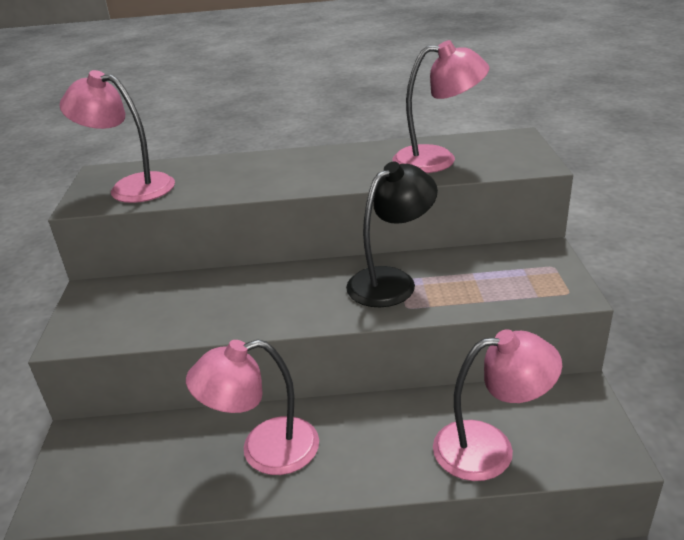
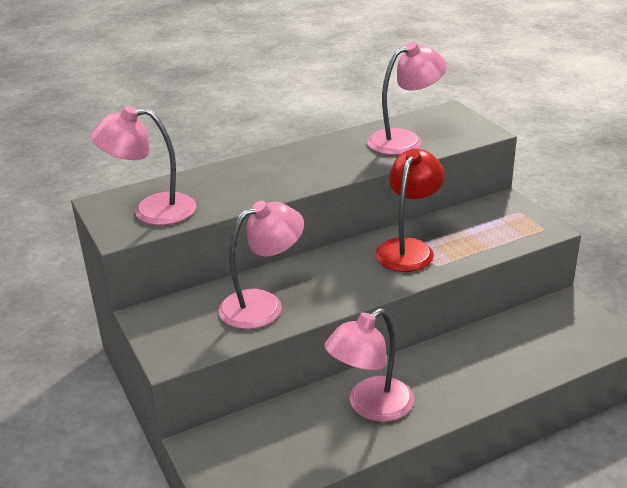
camera: 25 degrees left, 0 degrees up
(391, 281) = (408, 248): black lamp -> red lamp
(490, 447) = (533, 356): pink lamp -> pink lamp (263, 305)

